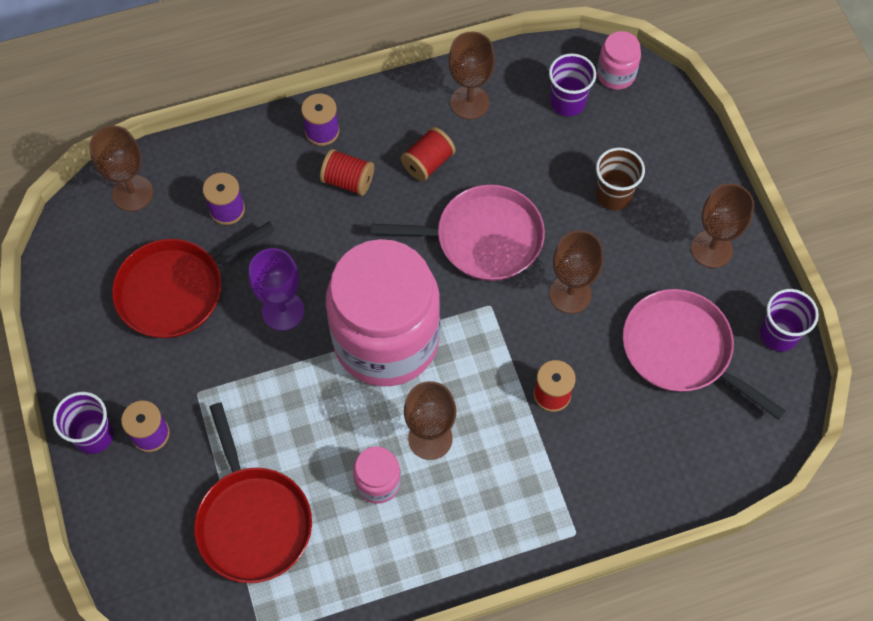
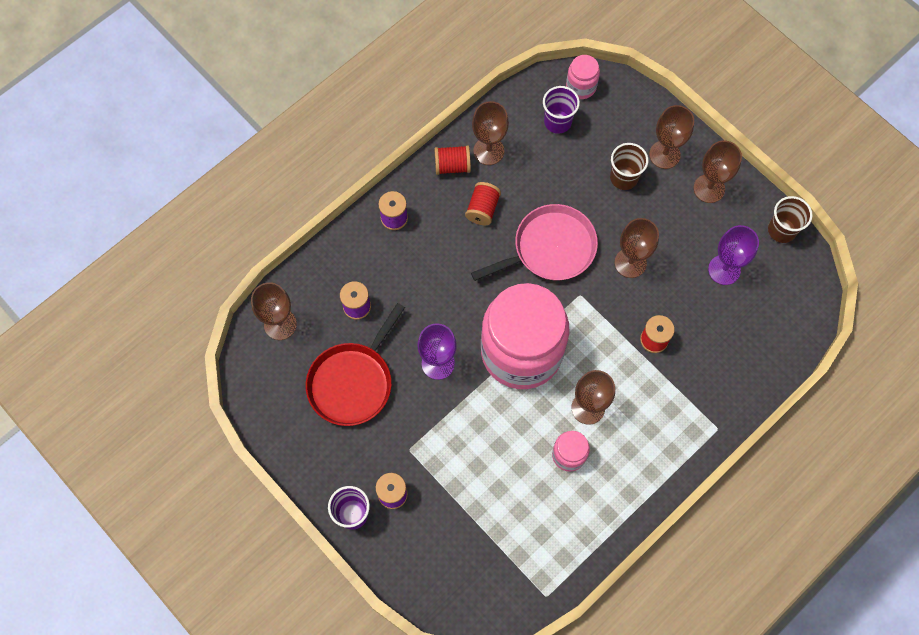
camera: 25 degrees left, 5 degrees up
(252, 520) = (497, 521): red pan -> none
(348, 181) = (432, 247): red spool -> red spool (452, 166)
(677, 189) = (664, 154): none -> brown goblet
(681, 350) = (724, 270): pink pan -> purple goblet
(778, 334) = (781, 230): purple cup -> brown cup

